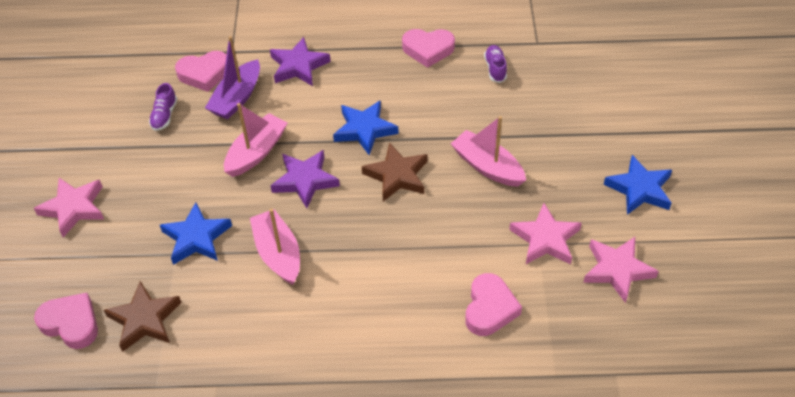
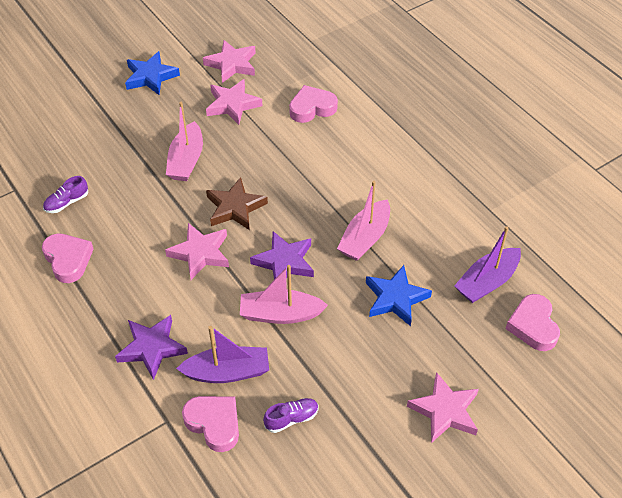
camera: 125 degrees left, 0 degrees up
(144, 320) = (487, 282): brown star -> purple boat
(365, 130) = (200, 253): blue star -> pink star

